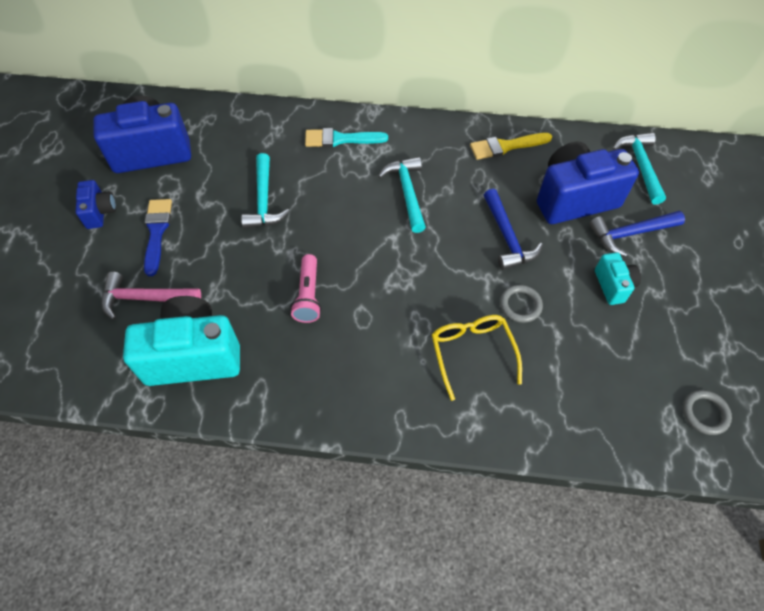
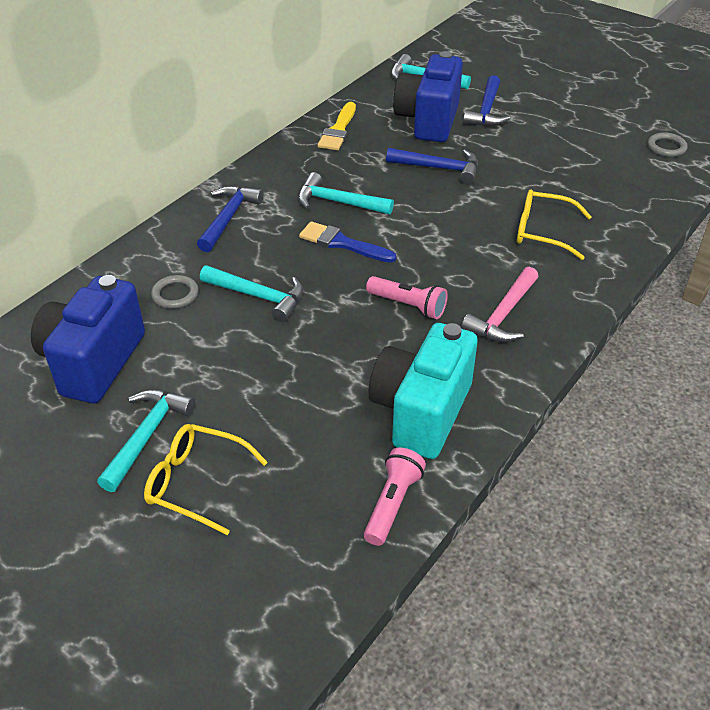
camera: 60 degrees left, 15 degrees down
(71, 258) = (196, 482): none -> yellow glasses
(95, 377) = (393, 504): none -> pink flashlight
(100, 212) = (147, 436): blue camera -> turquoise hammer
(145, 298) = (314, 430): pink hammer -> pink hammer (503, 315)
(157, 232) = (226, 393): blue brush -> blue brush (342, 243)
(341, 139) = (228, 218): turquoise brush -> blue hammer
(520, 305) = (514, 189): grey ring -> grey ring (175, 294)
(613, 285) = (529, 138): turquoise camera -> none

